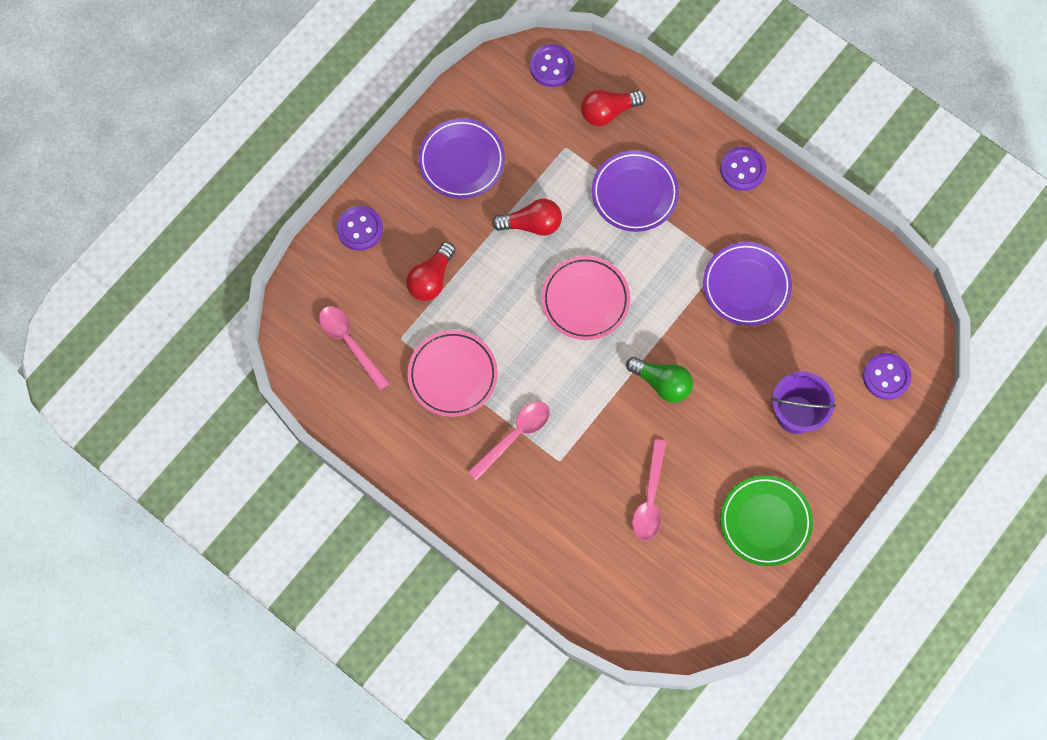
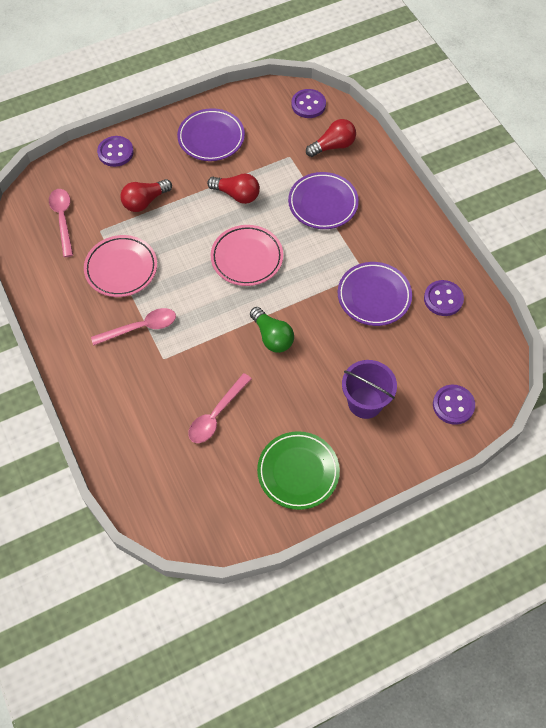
camera: 25 degrees right, 10 degrees down
(608, 112) = (333, 146): red light bulb -> red light bulb turned 150 degrees clockwise
(742, 169) = (412, 218): purple button -> purple button (443, 299)

